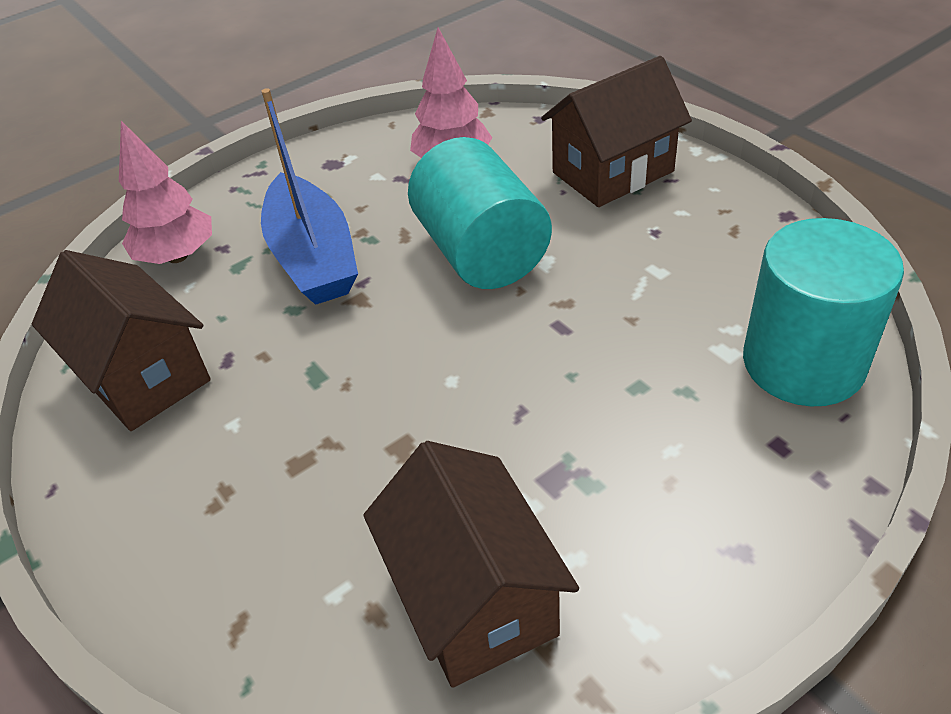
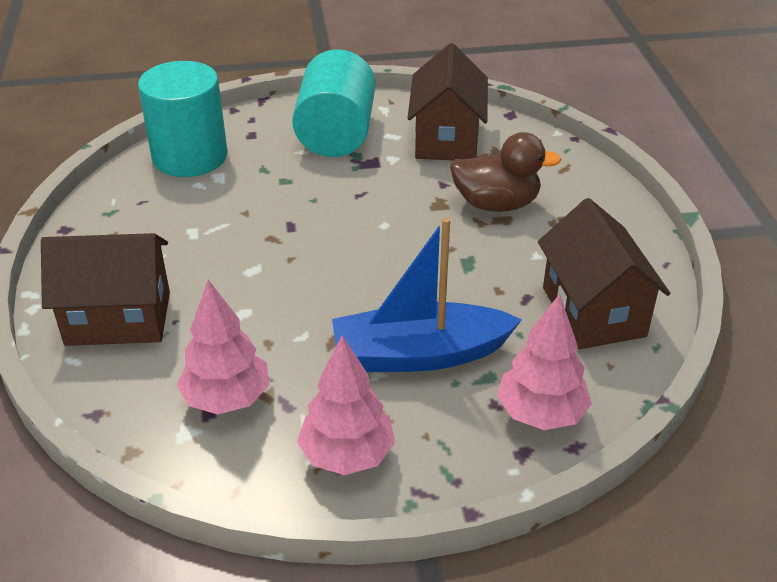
camera: 155 degrees left, 5 degrees down
(313, 257) = (420, 354): blue boat -> blue boat turned 105 degrees counterclockwise
(320, 485) = (496, 204): none -> brown duck
(327, 169) = (347, 455): none -> pink tree
(481, 252) = (289, 297): turquoise cylinder -> turquoise cylinder (336, 134)

